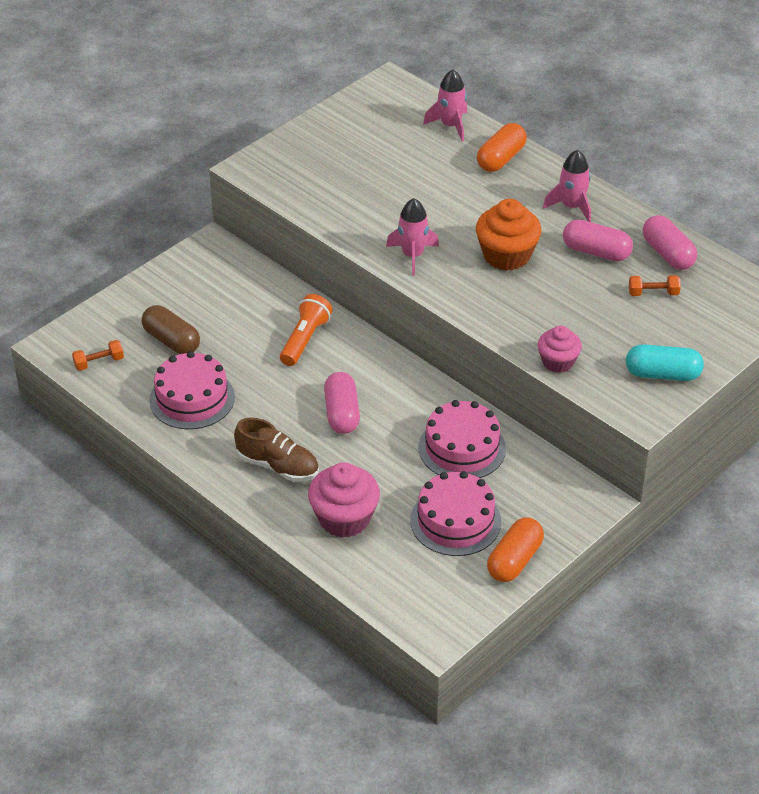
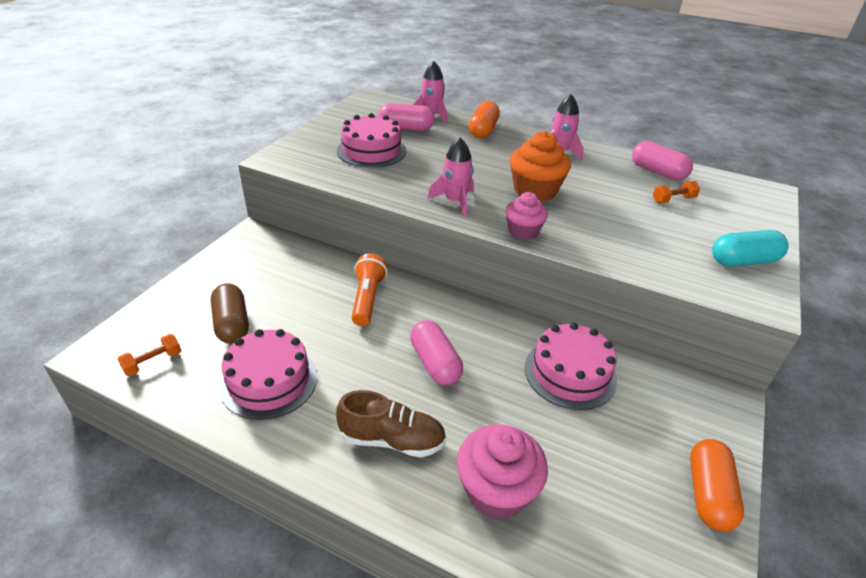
camera: 20 degrees left, 5 degrees down
(171, 341) = (232, 324): brown capsule -> brown capsule turned 45 degrees clockwise
(455, 521) = (616, 459): pink cake -> pink cake (371, 151)
(558, 362) = (647, 267): pink cupcake -> pink cupcake (523, 231)
(596, 252) = (603, 178): pink capsule -> pink capsule (406, 128)

